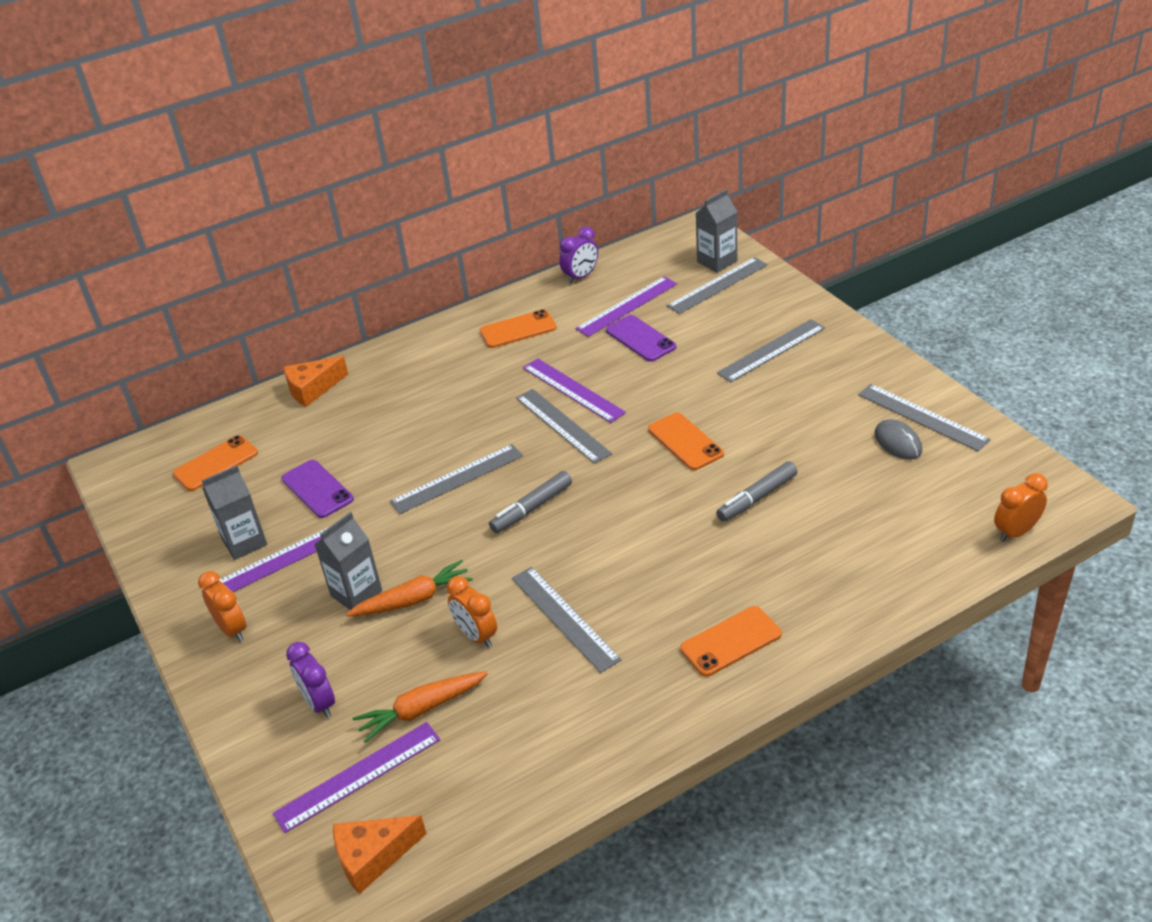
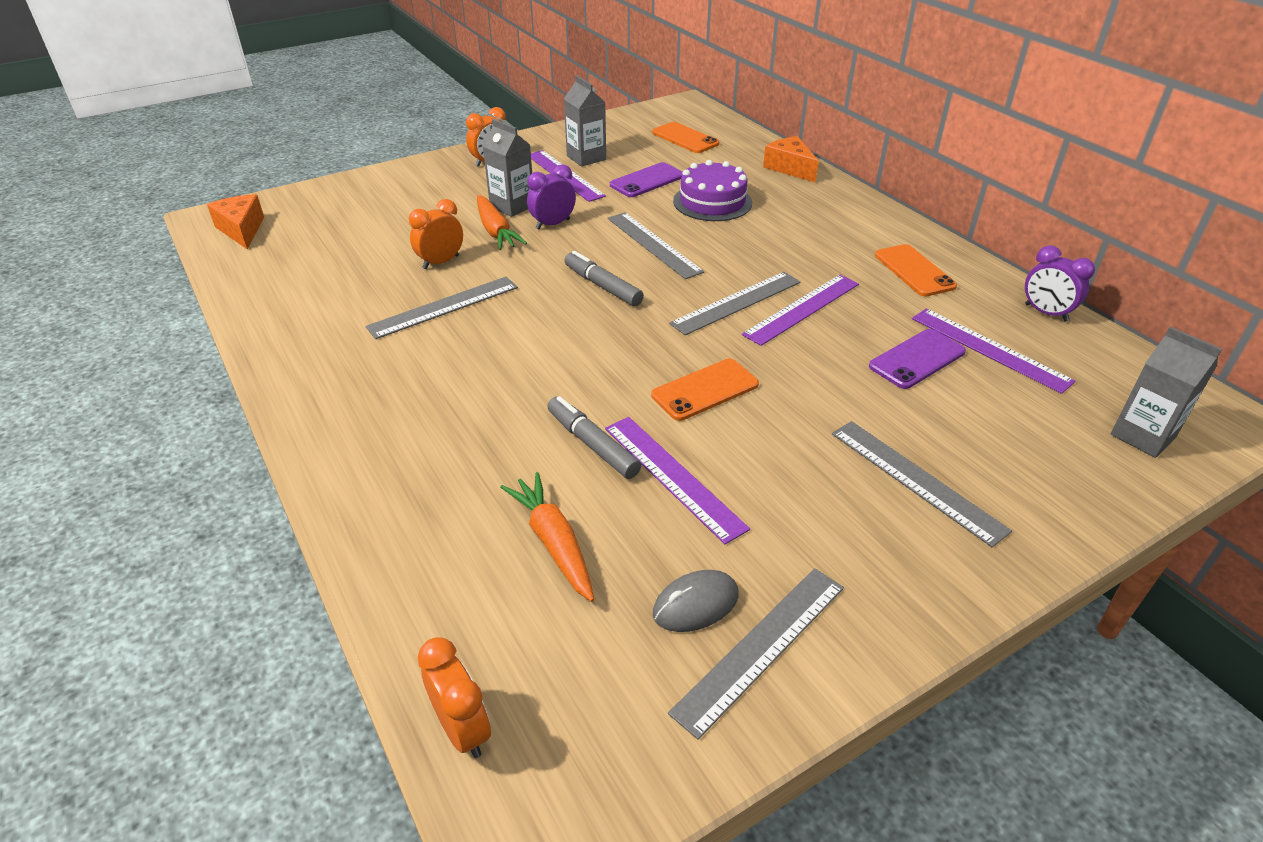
camera: 85 degrees right, 0 degrees up
(319, 703) = (399, 200): purple clock -> purple clock (553, 224)
(358, 776) = (319, 219): purple ruler -> purple ruler (673, 476)
(376, 441) = (712, 202): none -> purple cake
(421, 710) = (369, 241): orange carrot -> orange carrot (553, 542)
(717, 285) = (1074, 433): grey ruler -> none
(730, 641) = (368, 410): orange phone -> none

